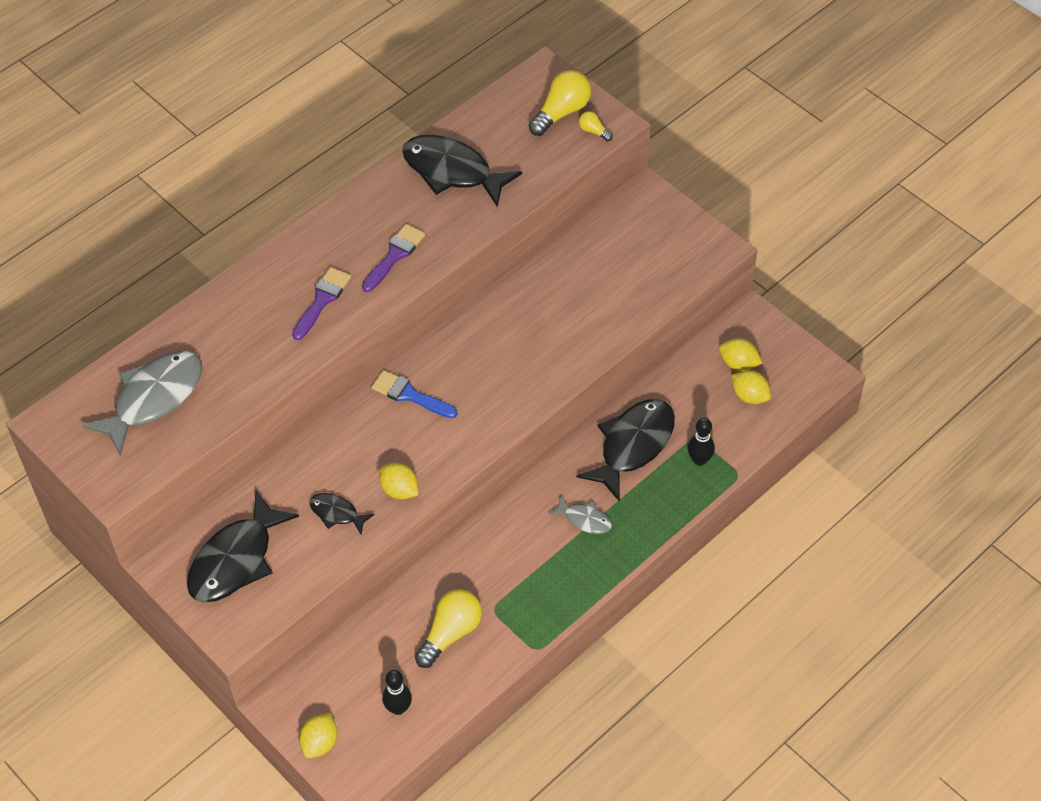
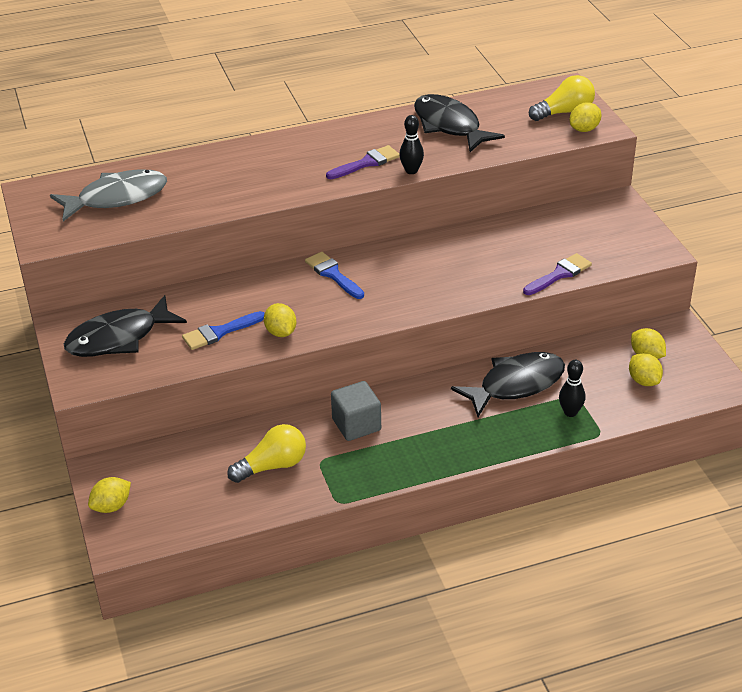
camera: 25 degrees right, 15 degrees down
(322, 300) = (289, 175): purple brush -> purple brush (559, 274)
(337, 513) = (219, 332): black fish -> blue brush
(398, 708) = (192, 504): black bowling pin -> black bowling pin (411, 171)
(505, 553) = (356, 425): none -> grey cube
(584, 519) = (440, 423): grey fish -> none
(593, 131) = (584, 129): yellow light bulb -> yellow lemon

